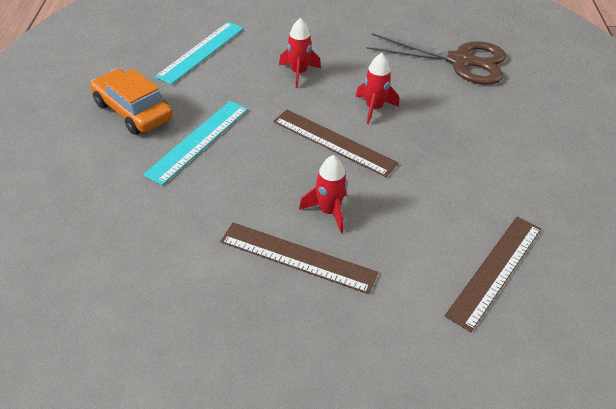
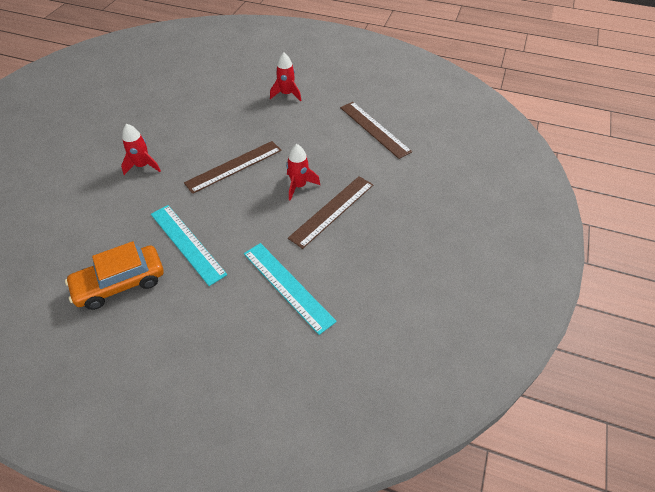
camera: 70 degrees left, 5 degrees up
(201, 52) = (67, 221): turquoise ruler -> turquoise ruler (287, 286)
(374, 108) = (211, 137): red rocket -> red rocket (286, 94)
(461, 61) = (189, 82): brown scissors -> none

